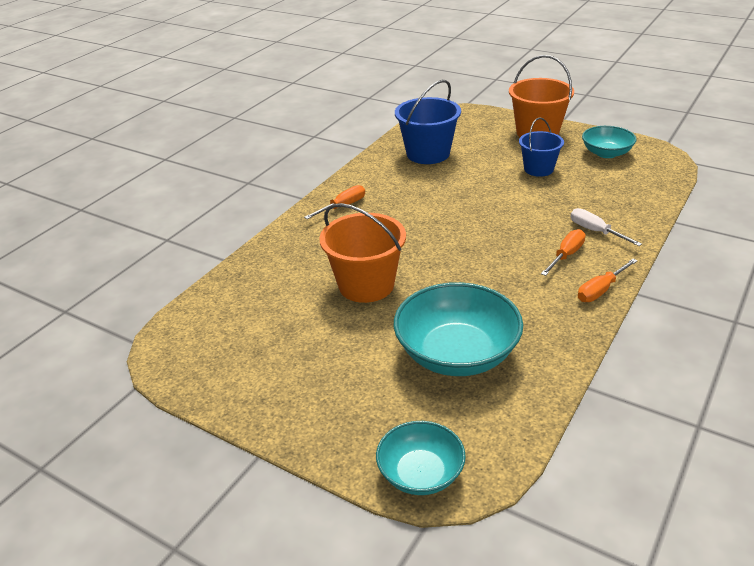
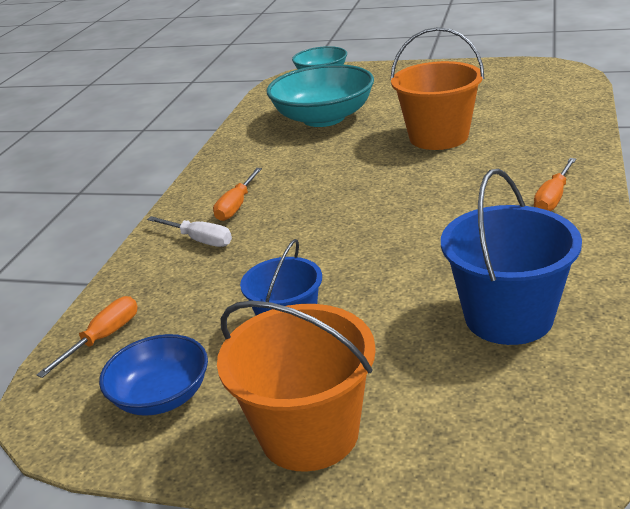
camera: 165 degrees right, 5 degrees down
(601, 290) = (201, 183): orange screwdriver -> orange screwdriver (103, 338)
(606, 153) = (161, 396): turquoise bowl -> blue bowl

